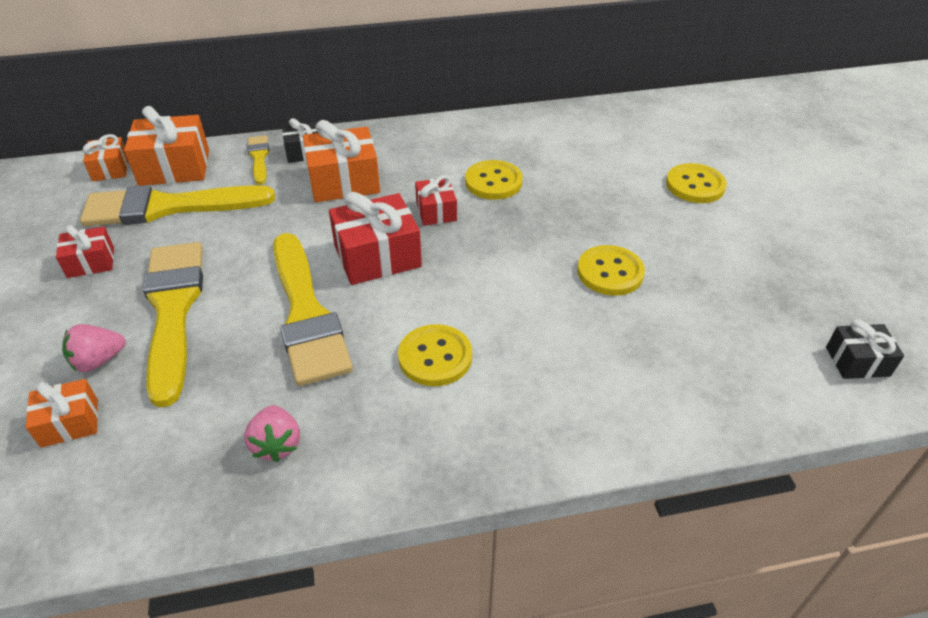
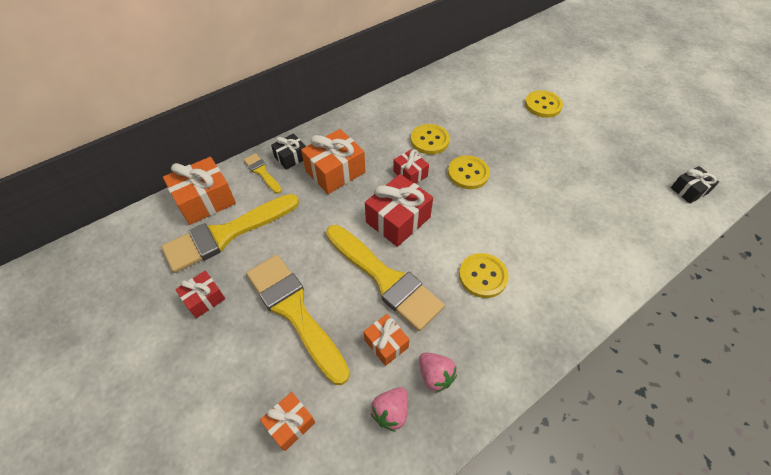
camera: 25 degrees left, 10 degrees up
(98, 361) = (273, 370): pink strawberry -> pink strawberry (391, 412)
(110, 169) = (156, 218): orange gift -> orange gift (386, 343)
(610, 272) = (537, 181): yellow button -> yellow button (468, 173)

